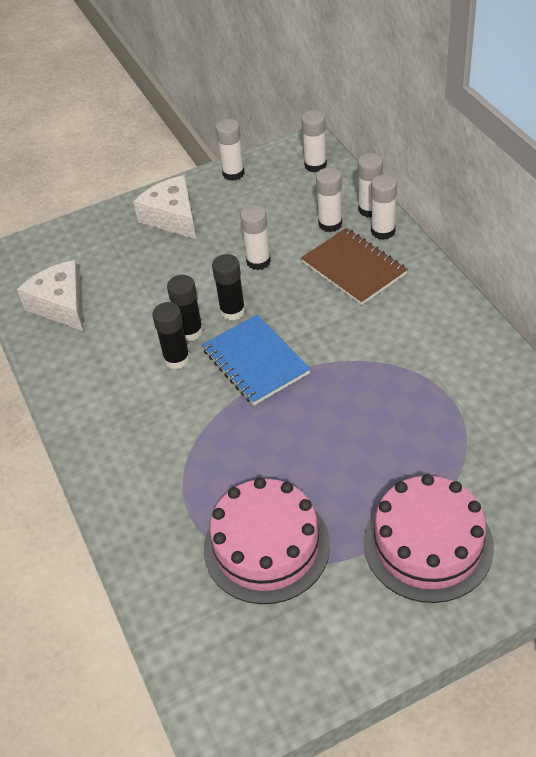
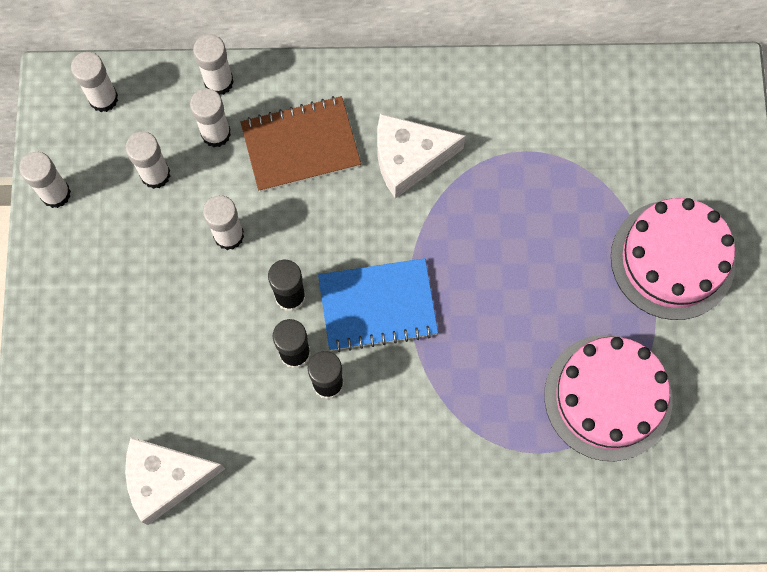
camera: 70 degrees left, 25 degrees up
(172, 217) = (91, 296): white cheese -> white cheese (409, 158)
(383, 231) = (262, 87): white glue stick -> white glue stick (155, 174)

